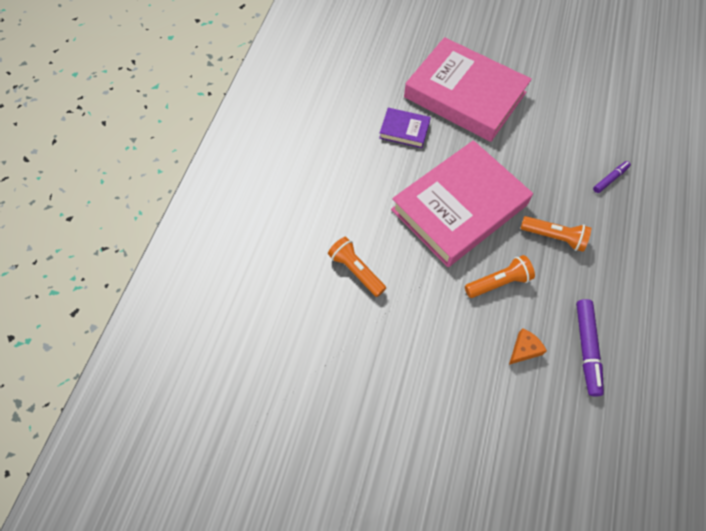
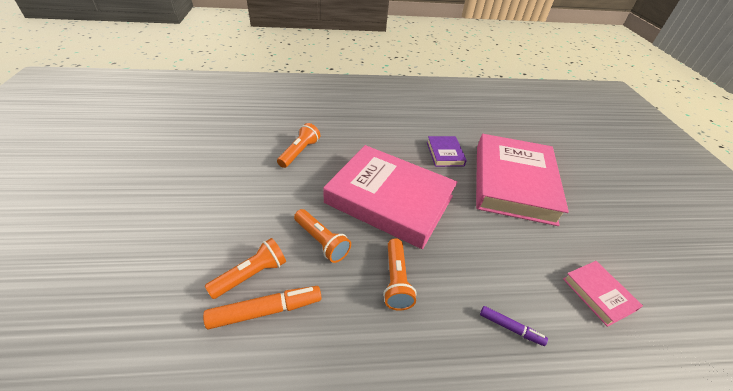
camera: 65 degrees right, 20 degrees down
(524, 349) = (251, 275): orange cheese -> orange flashlight
(563, 343) = (265, 310): none -> orange marker
(586, 348) = (264, 337): purple marker -> none
(594, 108) = (598, 294): none -> pink book

